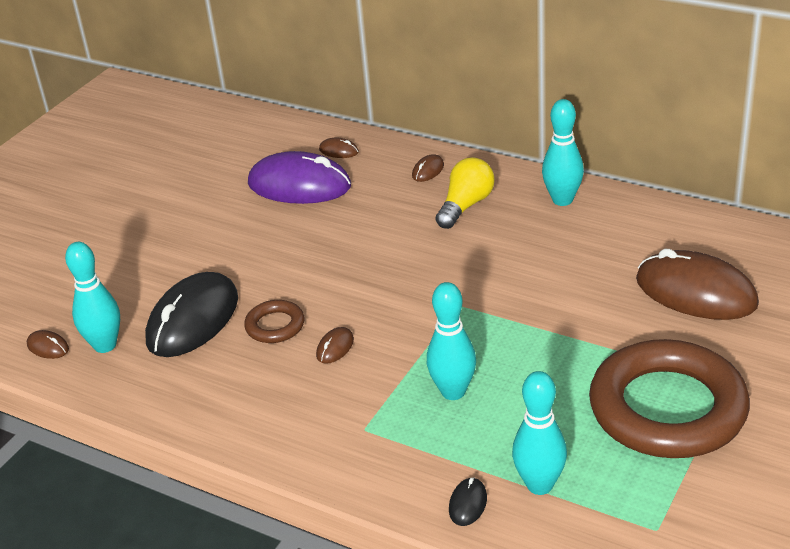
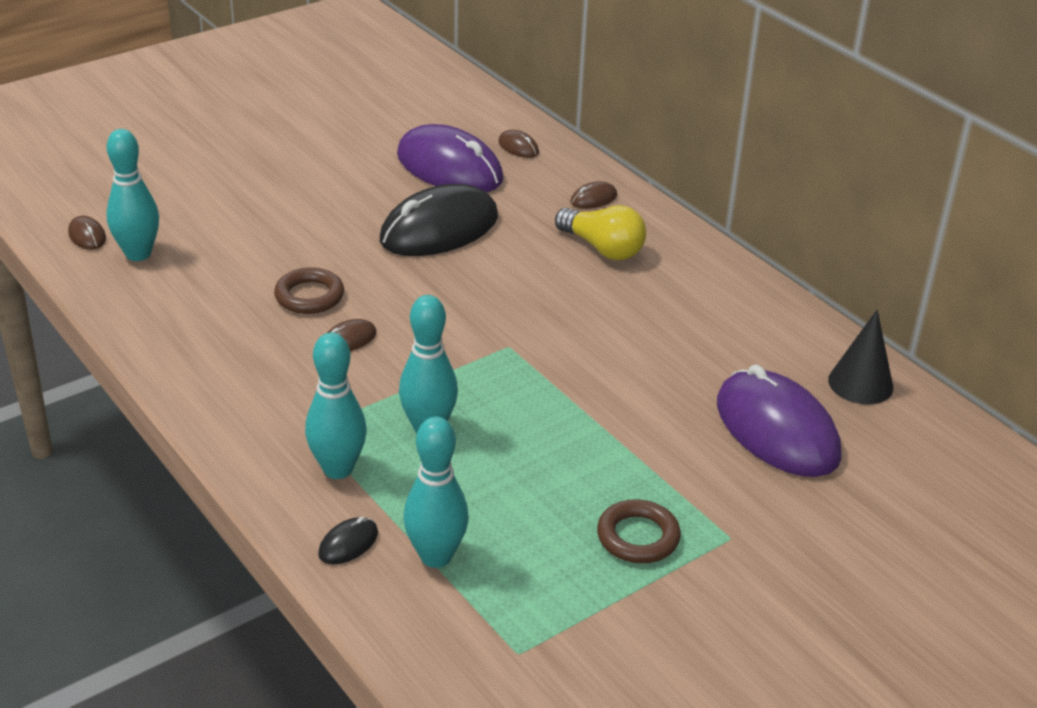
camera: 20 degrees right, 0 degrees up
(193, 320) = (237, 261): black mouse -> black mouse (439, 229)
(466, 206) = (602, 248): yellow light bulb -> yellow light bulb turned 75 degrees clockwise
(562, 200) = (712, 280): turquoise bowling pin -> turquoise bowling pin (338, 469)
(667, 408) = (638, 537): brown ring -> brown ring, size x0.43
(696, 292) = (777, 430): brown mouse -> purple mouse
(722, 237) = (860, 383): none -> black cone

